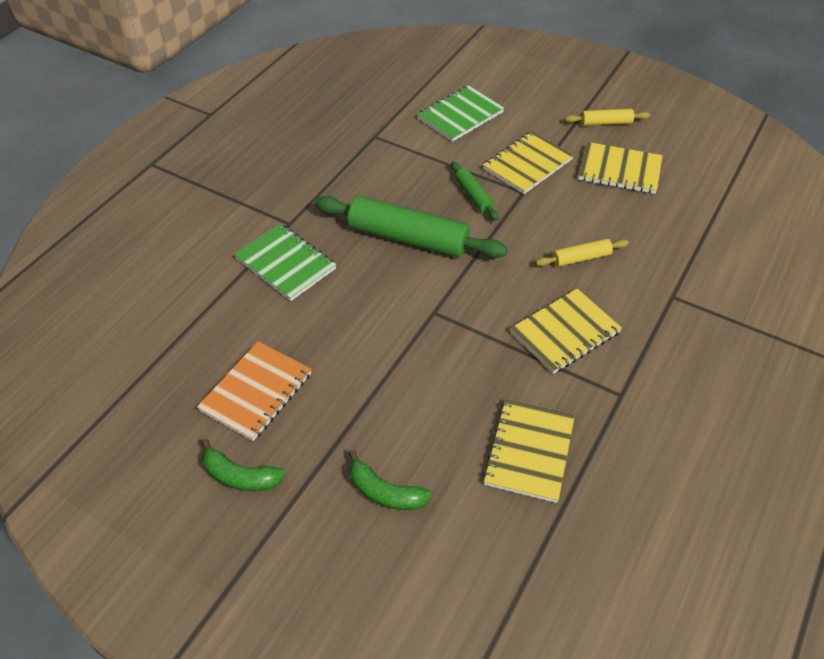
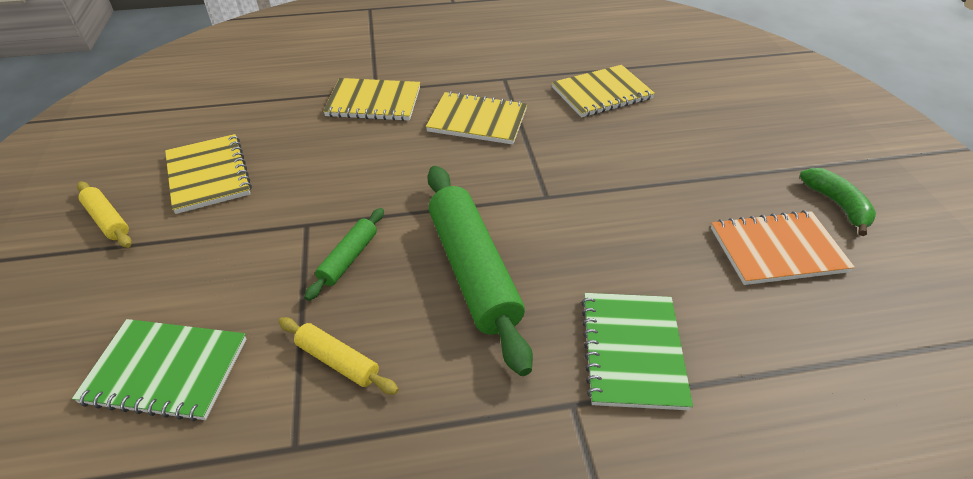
camera: 130 degrees left, 5 degrees down
(384, 492) = (724, 132): green banana -> none
(527, 164) = (248, 244): yellow notebook -> yellow notebook (374, 102)
(581, 258) = (377, 146): yellow rolling pin -> yellow rolling pin (338, 361)

